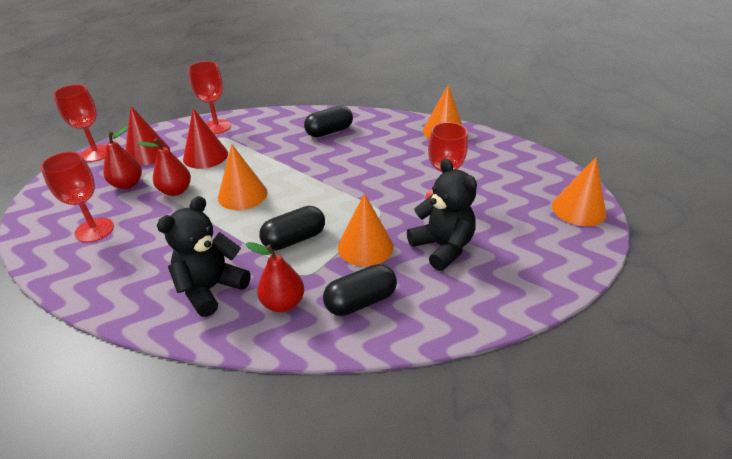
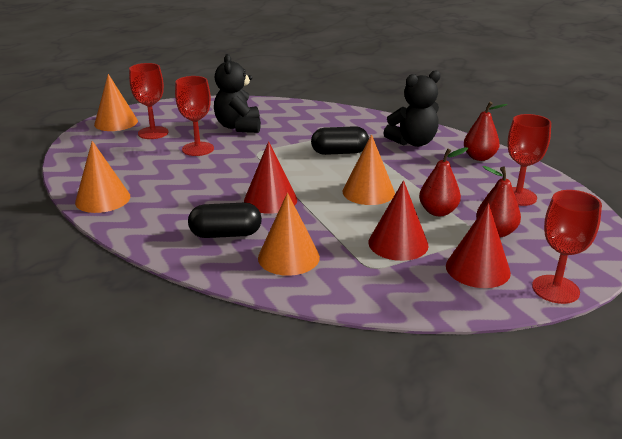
camera: 155 degrees left, 10 degrees down
(216, 127) = (372, 286): red goblet -> red goblet (153, 133)
(283, 303) = (366, 127): red pear -> red pear (479, 157)
(321, 164) = (270, 200): none -> red cone
(360, 301) = (318, 119): black capsule -> none
(365, 246) = (290, 138): orange cone -> orange cone (288, 257)

